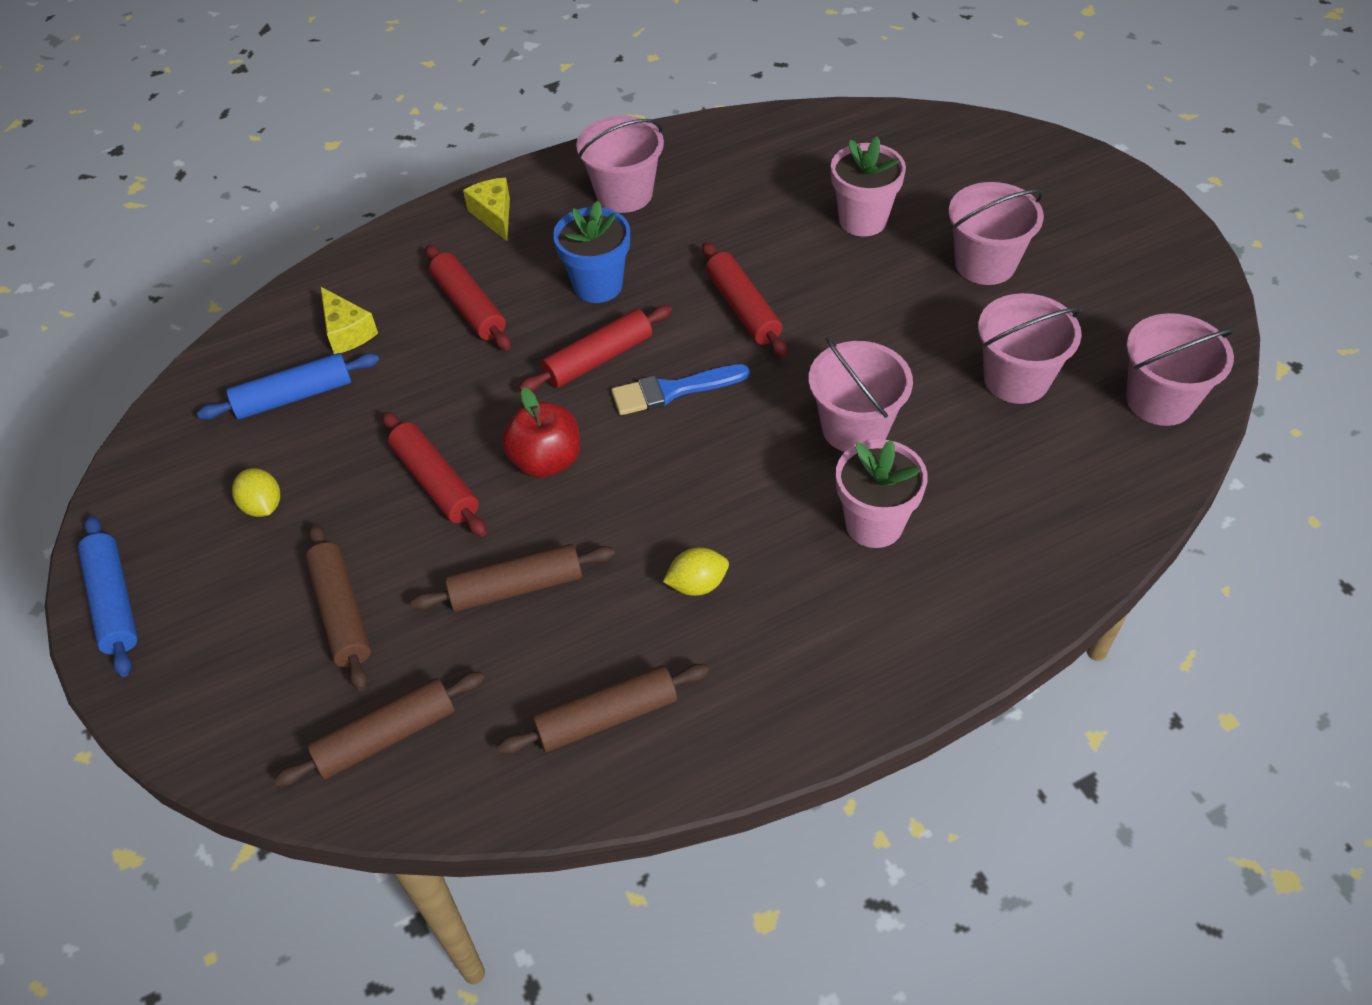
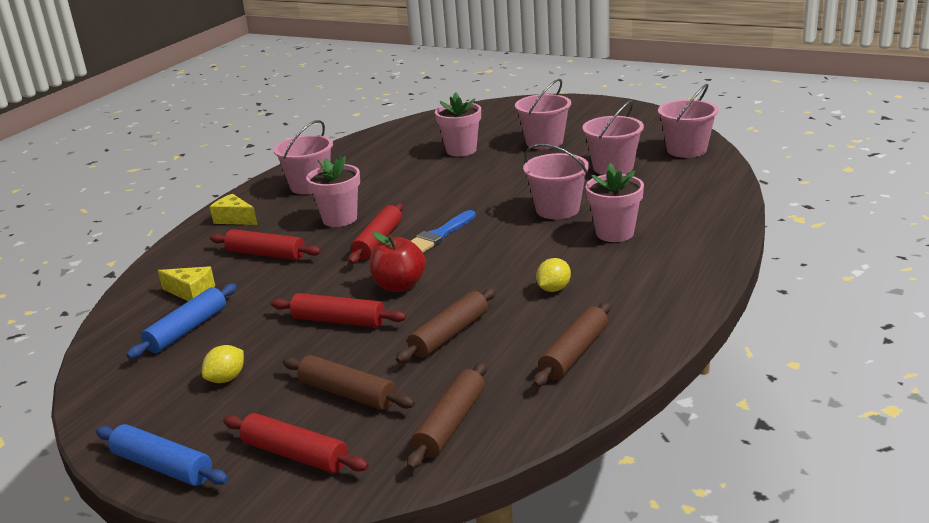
camera: 35 degrees left, 25 degrees down
(263, 506) = (226, 379): yellow lemon -> yellow lemon turned 75 degrees counterclockwise
(597, 285) = (339, 219): blue flower pot -> pink flower pot
(743, 308) = (438, 197): red rolling pin -> red rolling pin (295, 454)

